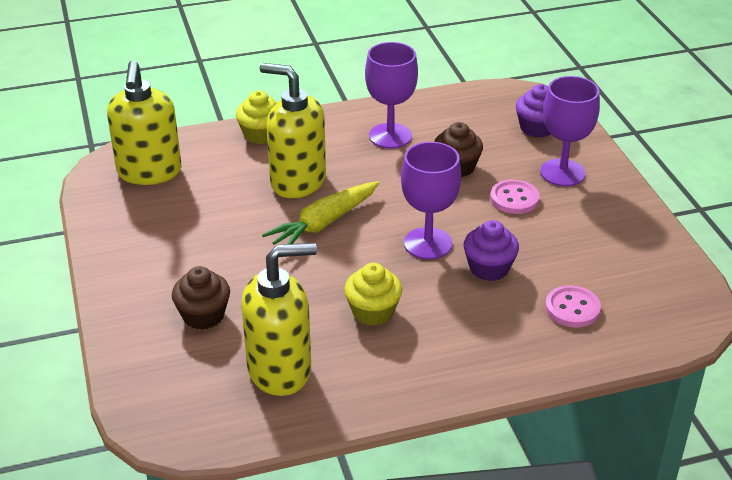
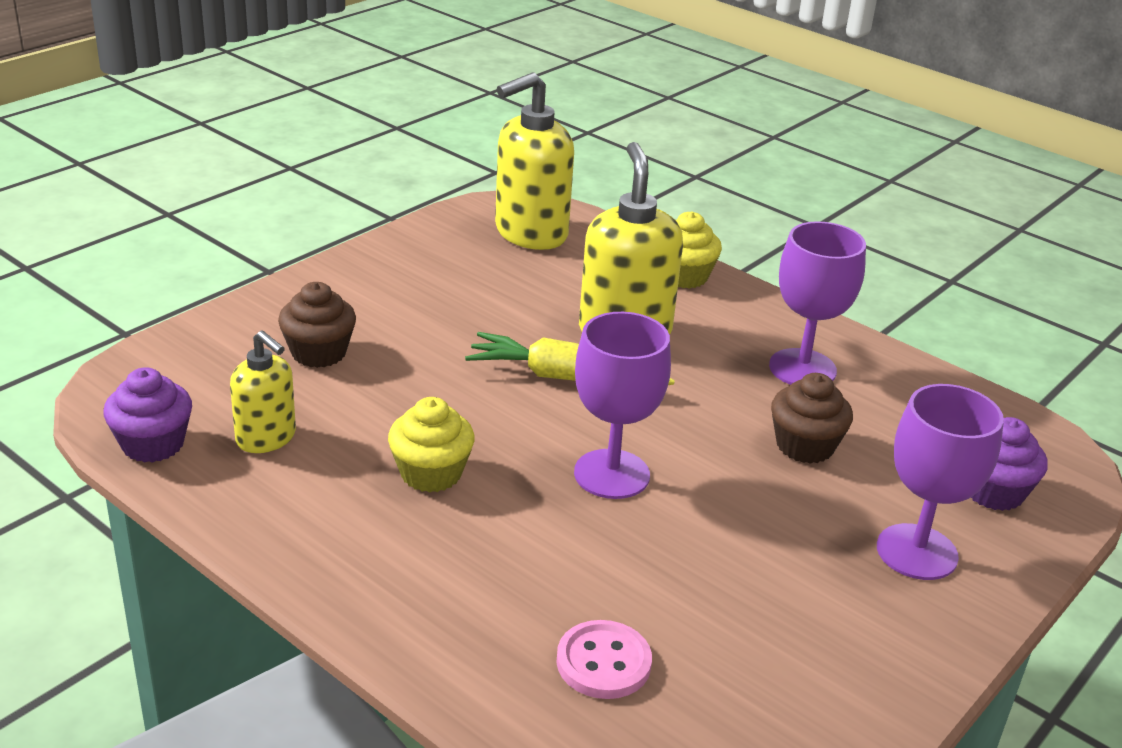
camera: 55 degrees right, 5 degrees down
(280, 370) = (266, 438): yellow soap dispenser -> yellow soap dispenser, size x0.59
(489, 268) = (614, 547): purple cupcake -> purple cupcake (153, 444)
(514, 199) = (797, 522): pink button -> none

